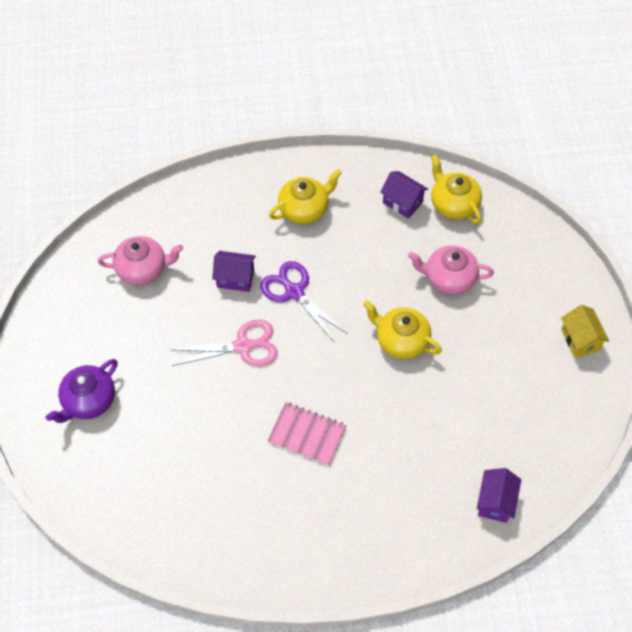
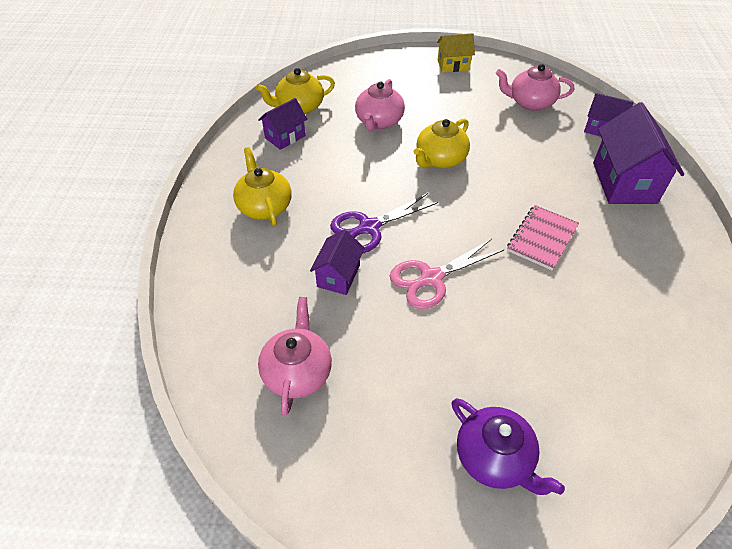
camera: 80 degrees left, 10 degrees down
(243, 346) = (431, 278): pink scissors -> pink scissors turned 120 degrees counterclockwise
(405, 517) = (624, 182): none -> purple house
(526, 425) = (530, 103): none -> pink teapot

